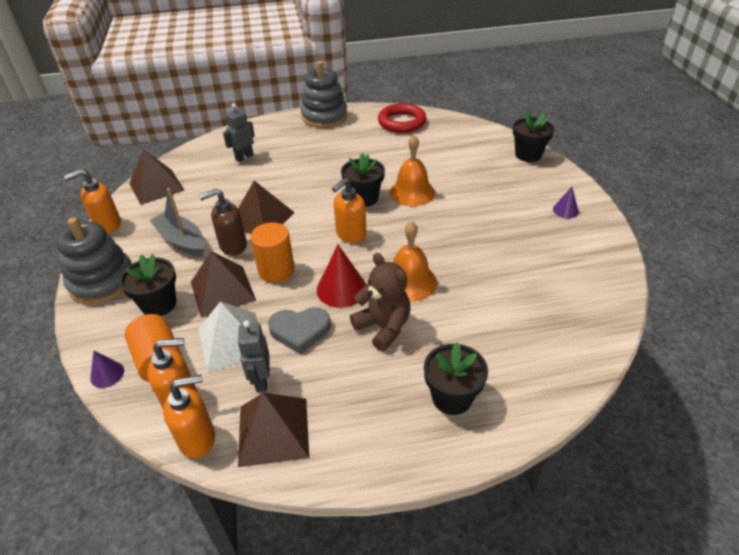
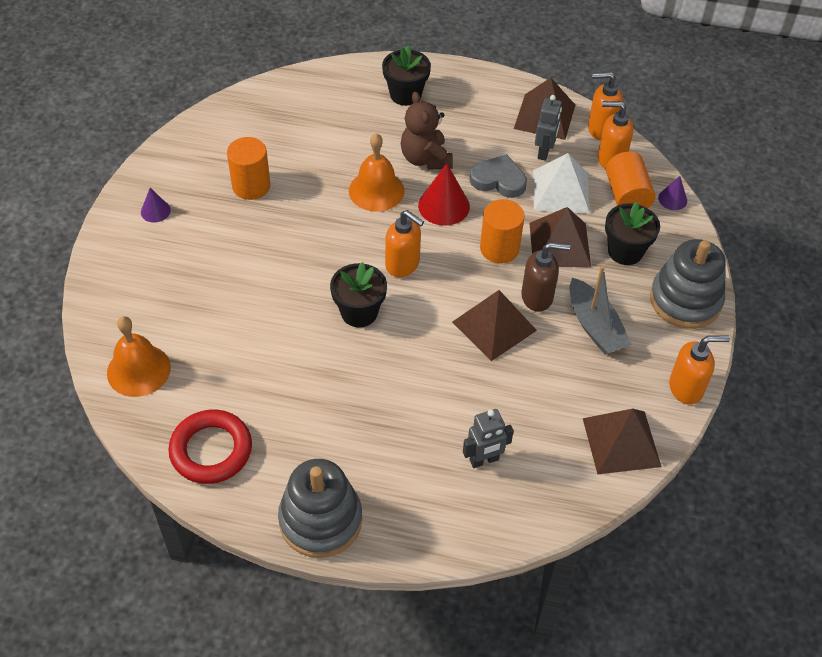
camera: 160 degrees left, 10 degrees up
(350, 235) = (403, 264): orange soap dispenser -> orange soap dispenser turned 60 degrees clockwise
(412, 192) = (297, 300): orange bell -> orange bell (138, 370)
(516, 250) = (251, 186): none -> orange cylinder
(528, 155) = (106, 307): black flower pot -> none

